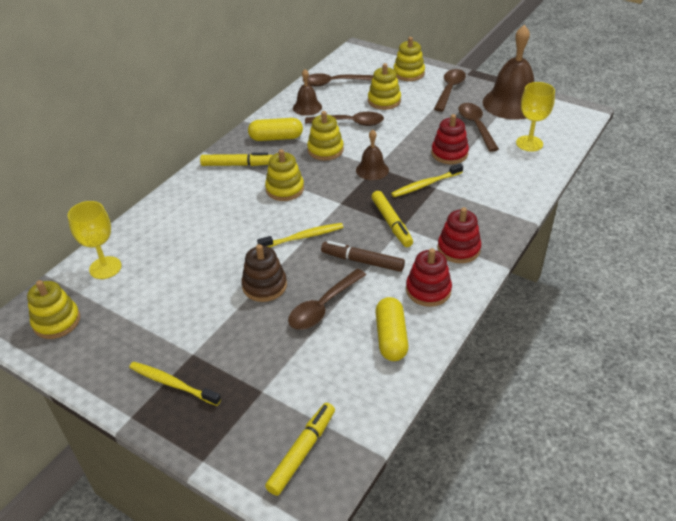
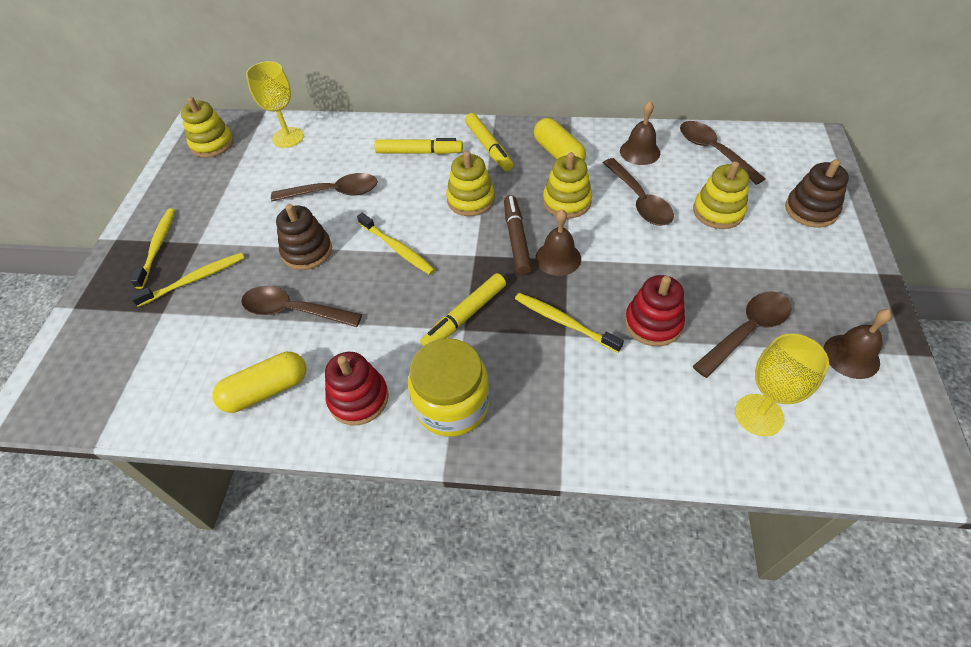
camera: 65 degrees right, 10 degrees up
(239, 362) = (195, 279): none -> yellow toothbrush
(301, 452) = (90, 376): yellow marker -> yellow marker (418, 152)
(363, 261) = (381, 316): brown marker -> brown marker (516, 240)
(408, 73) = (810, 210): yellow stacking toy -> brown stacking toy
(449, 90) = (814, 268): brown spoon -> brown spoon (333, 192)
(458, 249) = (452, 404): red stacking toy -> yellow jar
(511, 103) = (851, 356): brown bell -> brown bell, size x0.52

